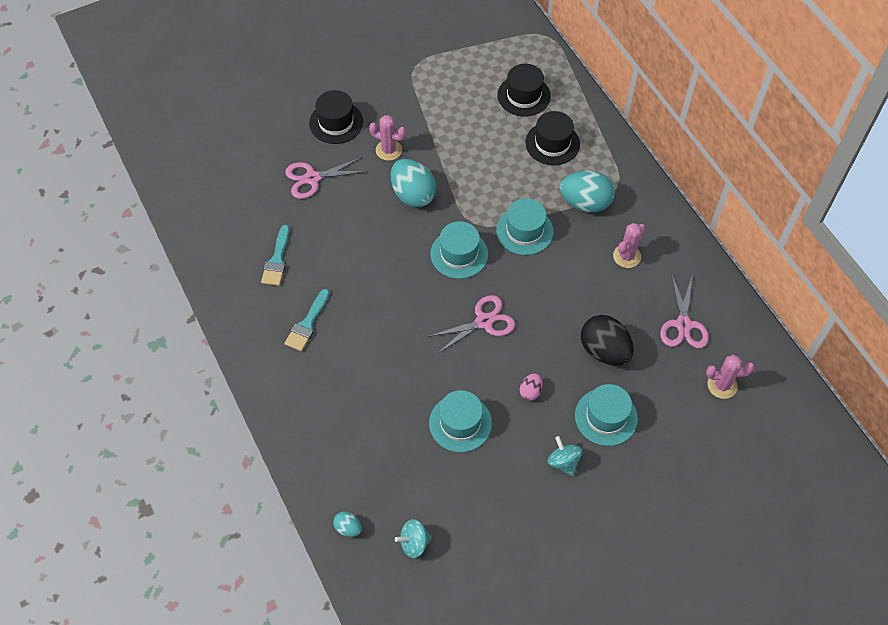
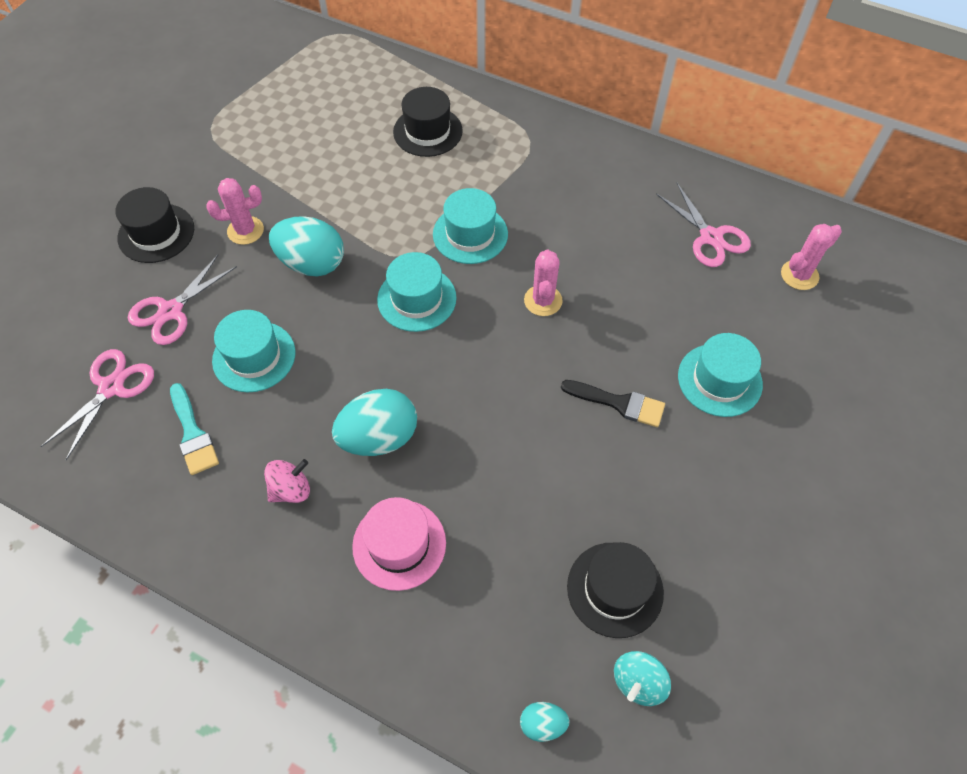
camera: 35 degrees left, 0 degrees up
(307, 324) = (291, 489): turquoise brush -> pink spinning top
(343, 390) = (399, 544): none -> pink hat
(460, 423) = (572, 491): turquoise hat -> turquoise hat (254, 356)
(484, 321) = (504, 357): pink scissors -> pink scissors (111, 387)
(523, 95) = (359, 100): black hat -> black hat (615, 589)
(530, 391) = (619, 403): pink egg -> black brush
(563, 462) = (720, 459): turquoise spinning top -> none
(585, 203) = (510, 172): turquoise egg -> turquoise egg (379, 437)
(604, 351) = (657, 310): black egg -> none
(627, 256) = (597, 201): pink cactus -> pink cactus (543, 300)

